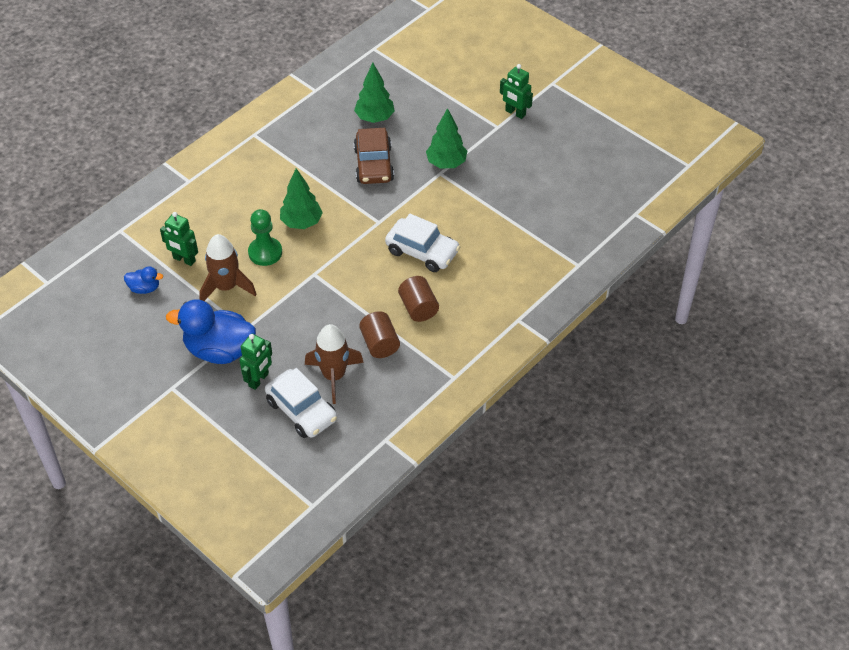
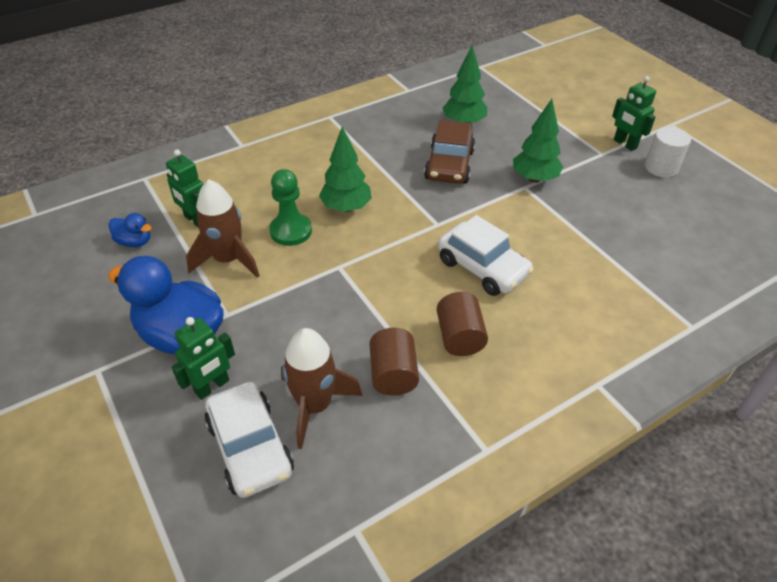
camera: 15 degrees right, 5 degrees down
(546, 131) = (661, 167): none -> white cylinder

